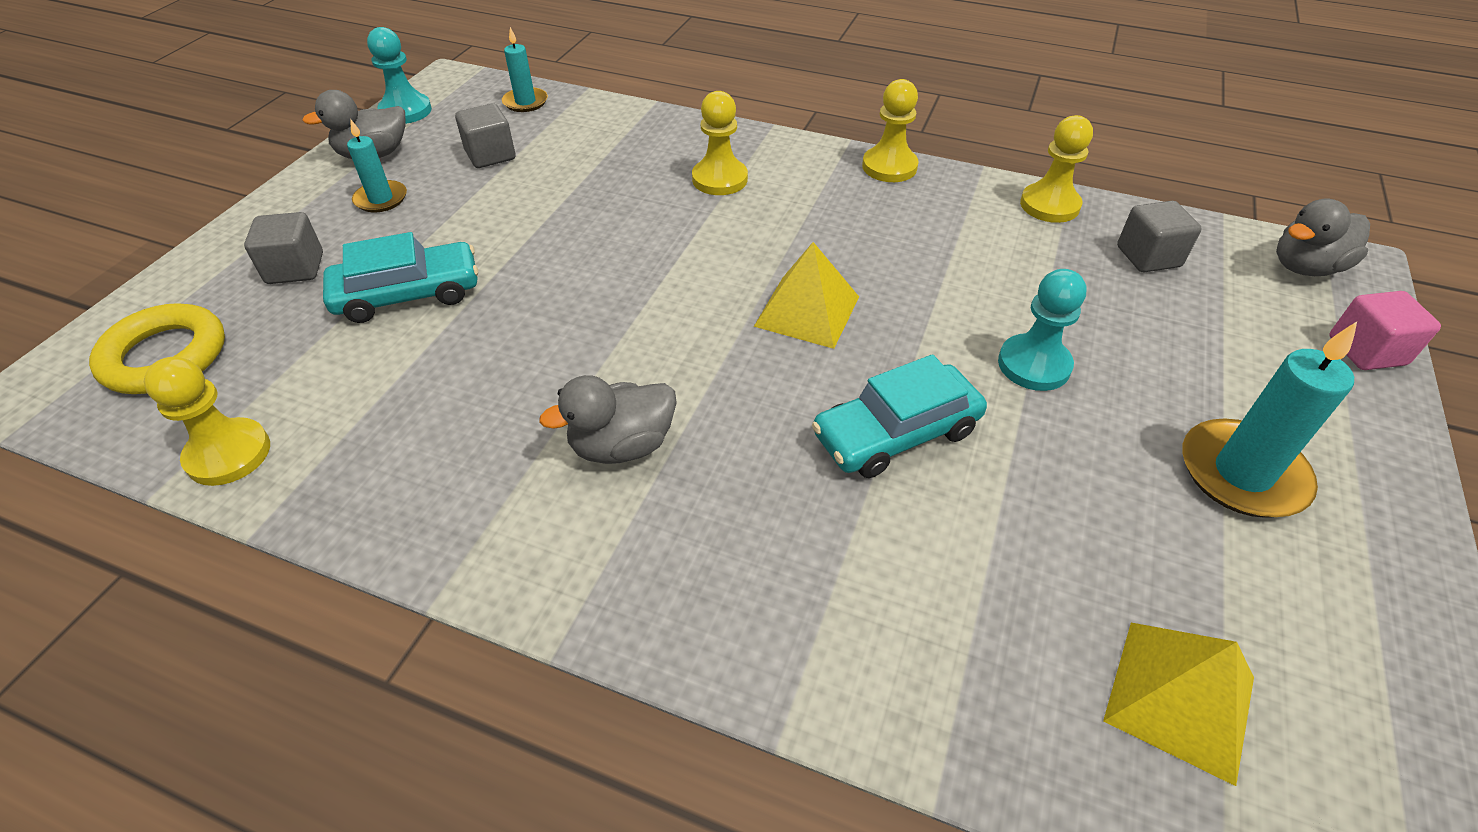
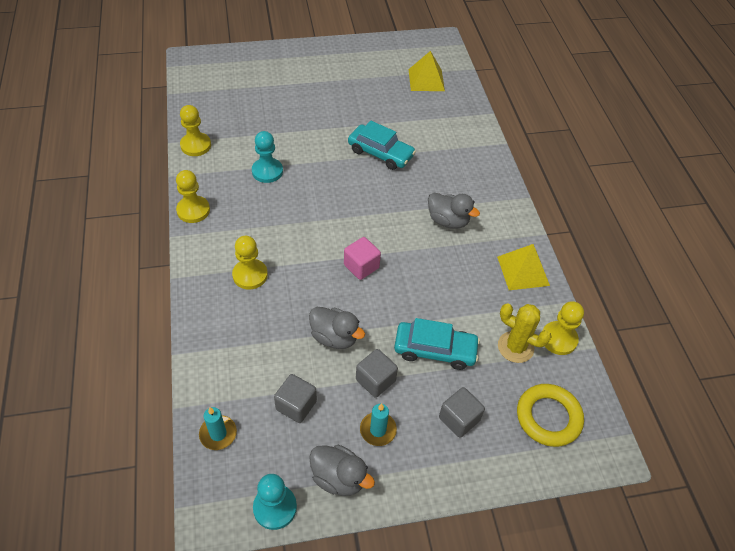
camera: 125 degrees left, 5 degrees up
(294, 386) = (515, 347): none -> yellow cactus
(408, 294) = (435, 350): turquoise car -> turquoise car turned 150 degrees clockwise
(807, 311) = (333, 199): yellow pyramid -> yellow pyramid (523, 270)
(1034, 365) = (316, 128): turquoise pawn -> turquoise pawn (267, 171)
(1148, 257) = (220, 110): grey cube -> grey cube (375, 380)
(1242, 473) = (333, 76): turquoise candle -> none
(1305, 267) = (199, 70): grey duck -> grey duck (334, 337)
(1366, 351) = (246, 54): pink cube -> pink cube (361, 266)

